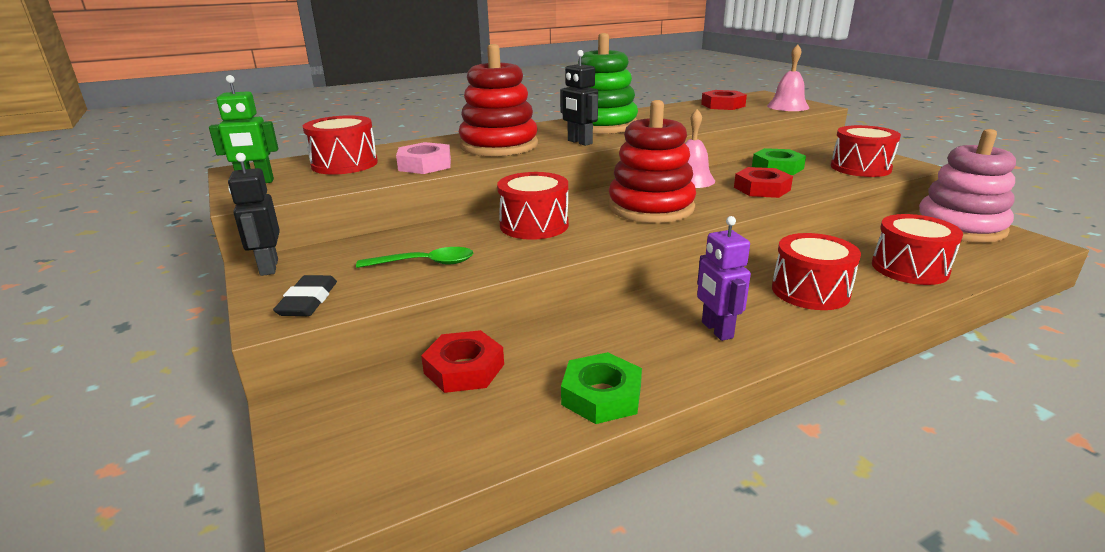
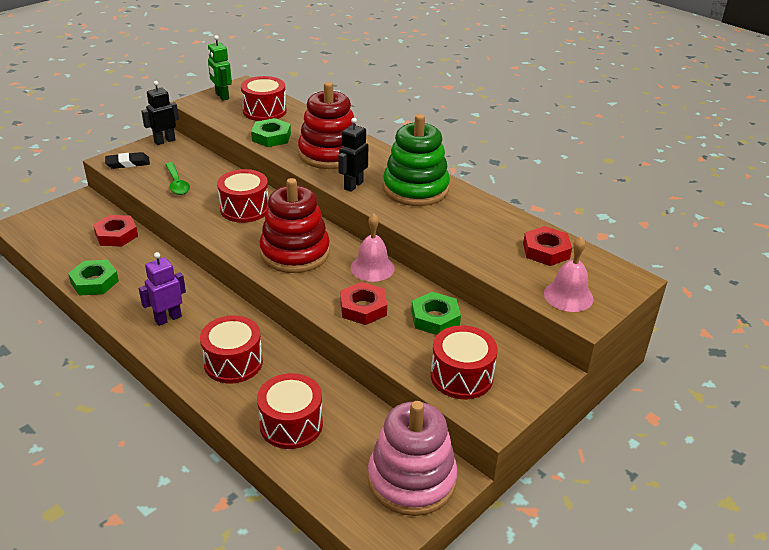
camera: 70 degrees right, 10 degrees up
(425, 165) = (271, 137): pink nut -> green nut

